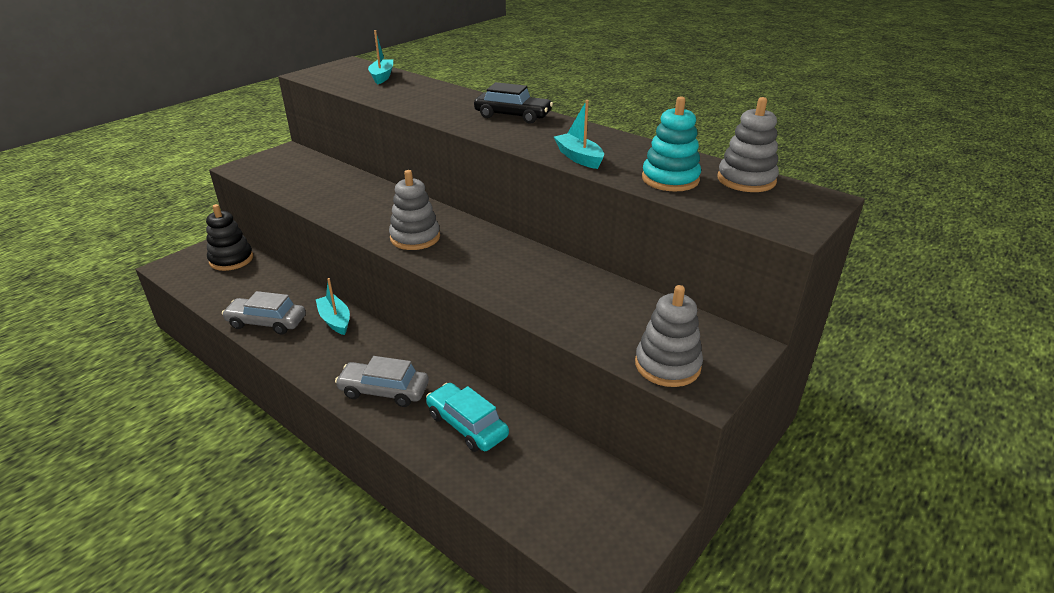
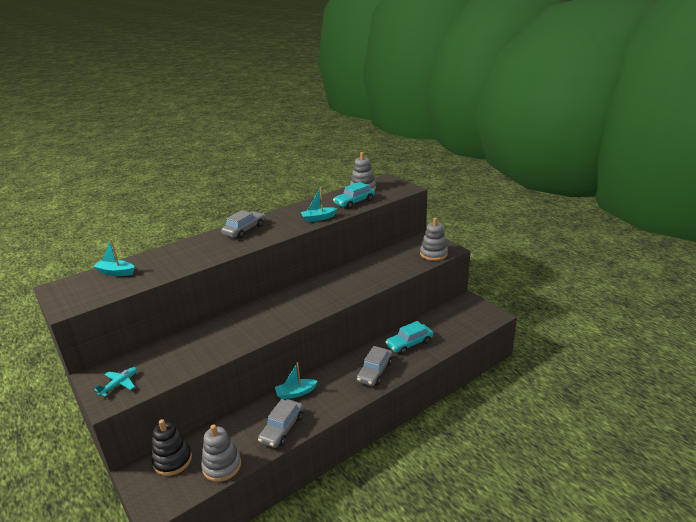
camera: 75 degrees left, 5 degrees down
(268, 165) = (119, 384): none -> turquoise plane
(415, 237) = (293, 311): grey stacking toy -> grey stacking toy (222, 466)
(513, 116) = (244, 230): black car -> grey car
(670, 179) = (354, 202): turquoise stacking toy -> turquoise car

